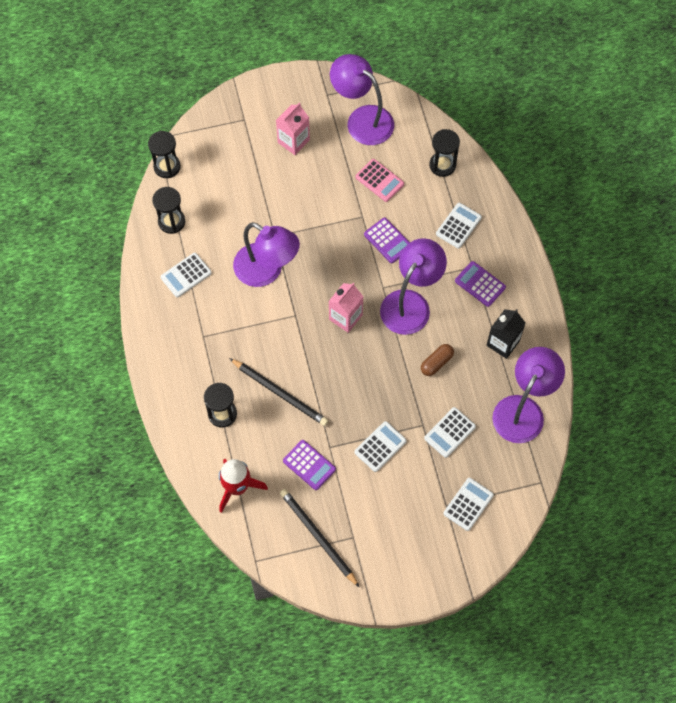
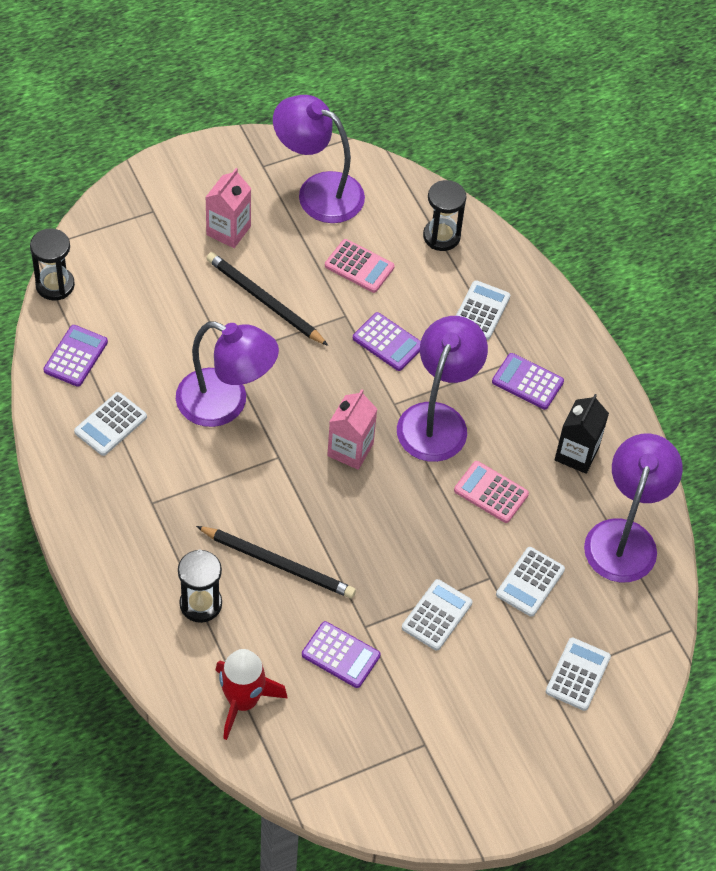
camera: 15 degrees left, 10 degrees down
(171, 221) = (75, 356): black hourglass -> purple calculator
(318, 537) = (375, 752): black pencil -> black pencil (265, 301)
(436, 363) = (491, 492): brown capsule -> pink calculator

